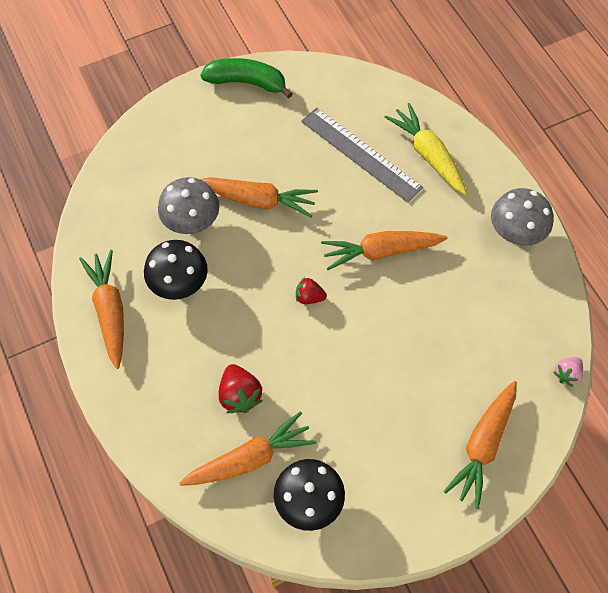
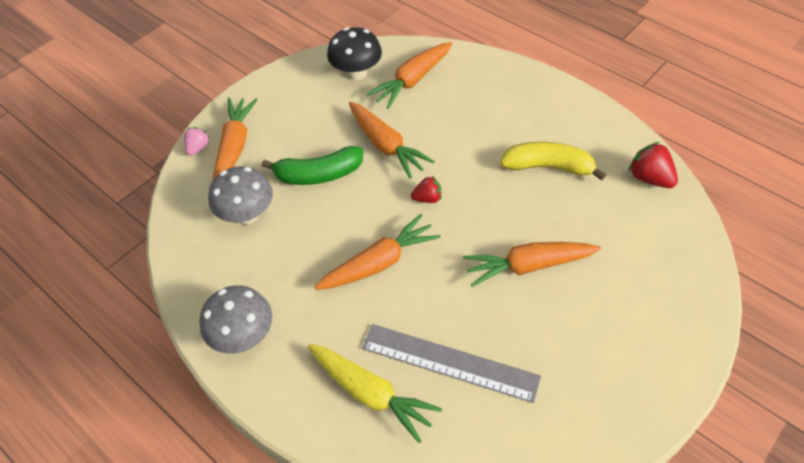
camera: 160 degrees right, 10 degrees down
(110, 311) = (589, 128): orange carrot -> orange carrot (386, 146)
(179, 284) = (548, 167): black mushroom -> yellow banana
(192, 222) = (578, 221): grey mushroom -> grey mushroom (247, 215)
(240, 395) = (444, 112): red strawberry -> red strawberry (649, 178)
(247, 82) = (638, 404): green banana -> green banana (318, 174)
(567, 374) = (169, 221): pink strawberry -> pink strawberry (198, 148)

